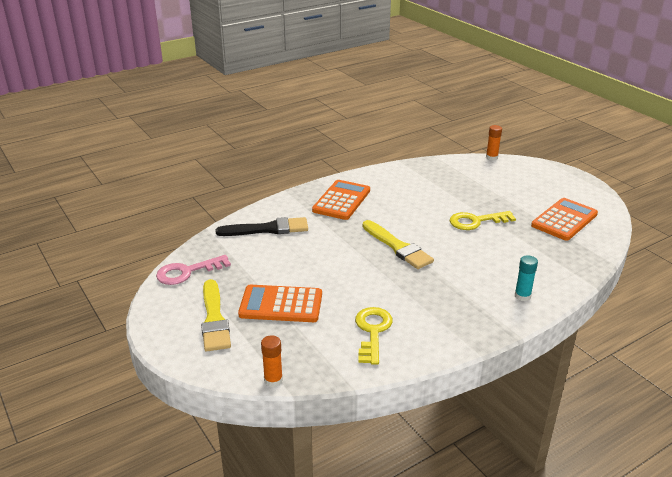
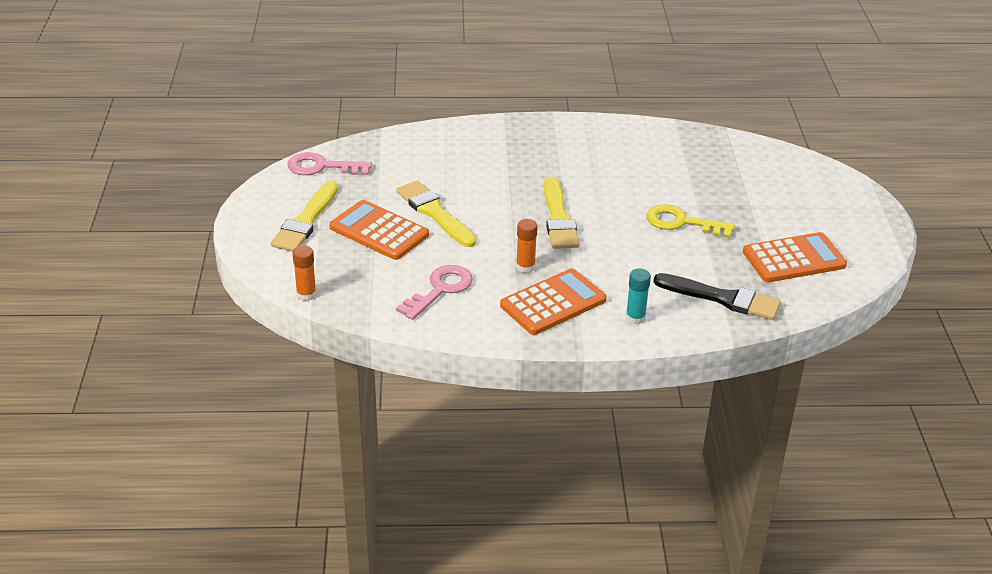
camera: 30 degrees right, 5 degrees up
(267, 229) = (441, 150): black brush -> black brush (722, 298)
(309, 275) = (435, 213): none -> yellow brush
(341, 200) = (553, 146): orange calculator -> orange calculator (553, 303)
(372, 331) = (440, 289): yellow key -> pink key
(491, 157) = (799, 154): orange glue stick -> orange glue stick (525, 267)

